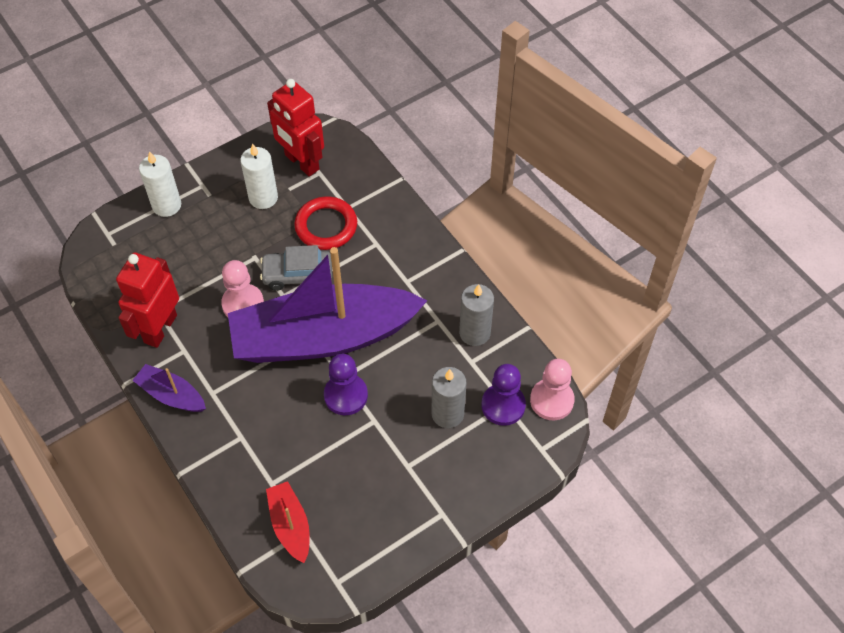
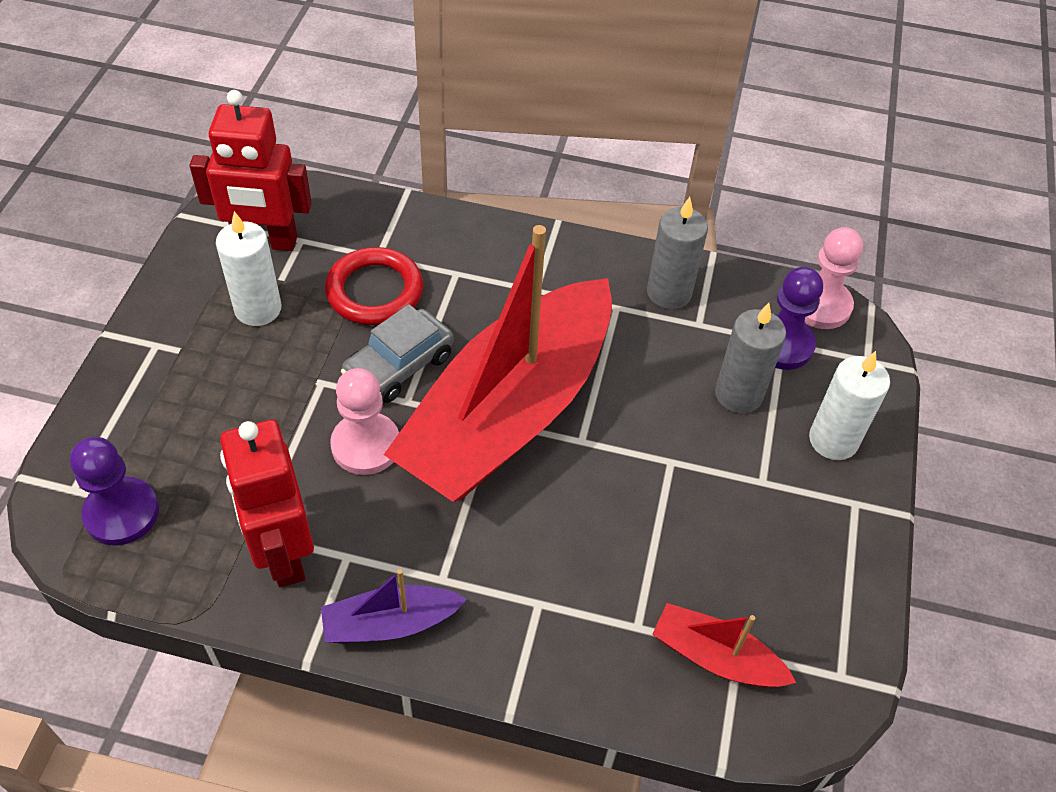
camera: 45 degrees left, 5 degrees down
(166, 205) = (128, 398): white candle -> white candle (833, 440)
(323, 337) = (509, 413): purple boat -> red boat
(346, 395) = (608, 458): purple pawn -> purple pawn (122, 513)

